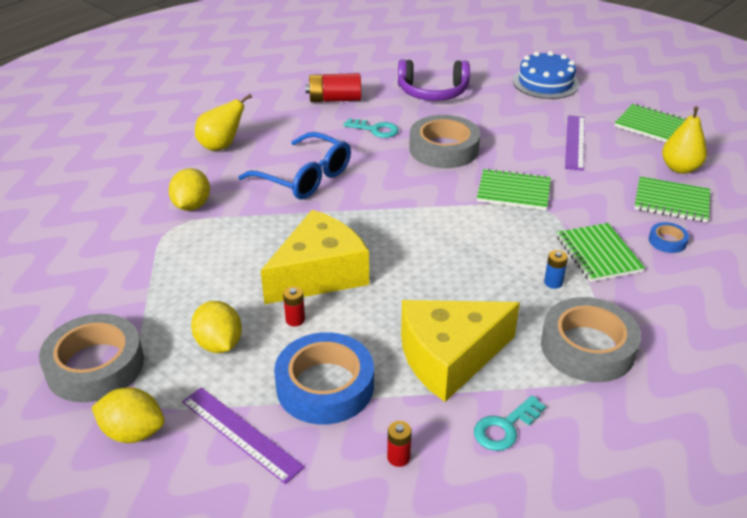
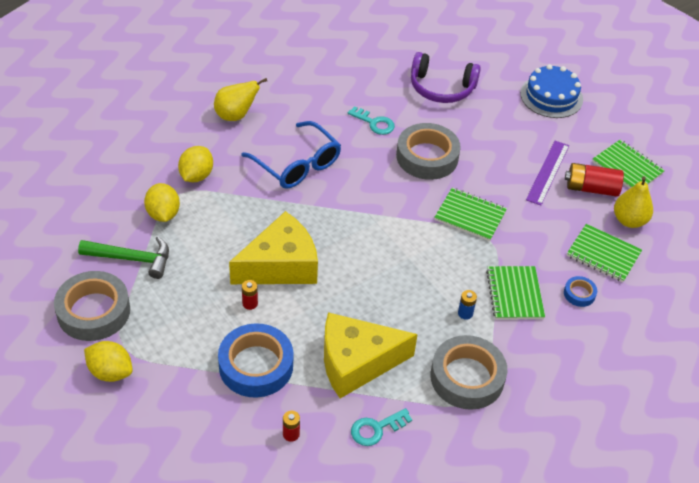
camera: 10 degrees right, 10 degrees up
(133, 300) = (131, 259): none -> green hammer
(219, 344) = (187, 312): yellow lemon -> yellow lemon (163, 214)
(241, 433) = (185, 390): purple ruler -> none
(334, 99) = (349, 80): red battery -> red battery (591, 188)

